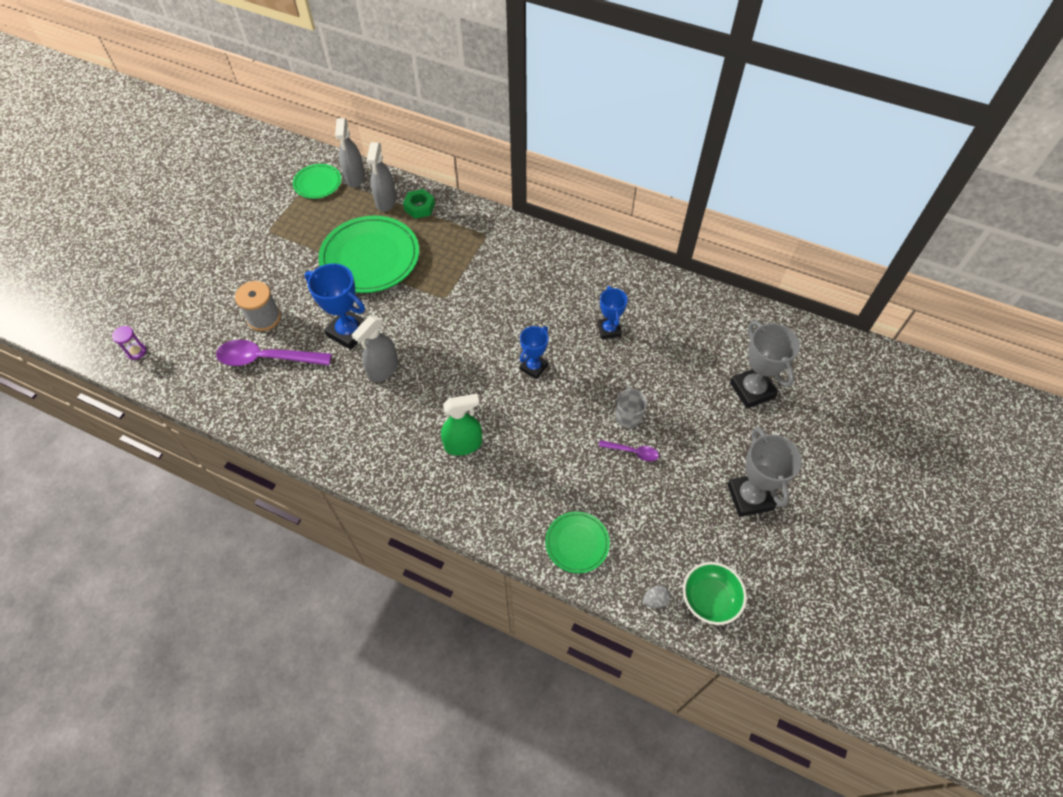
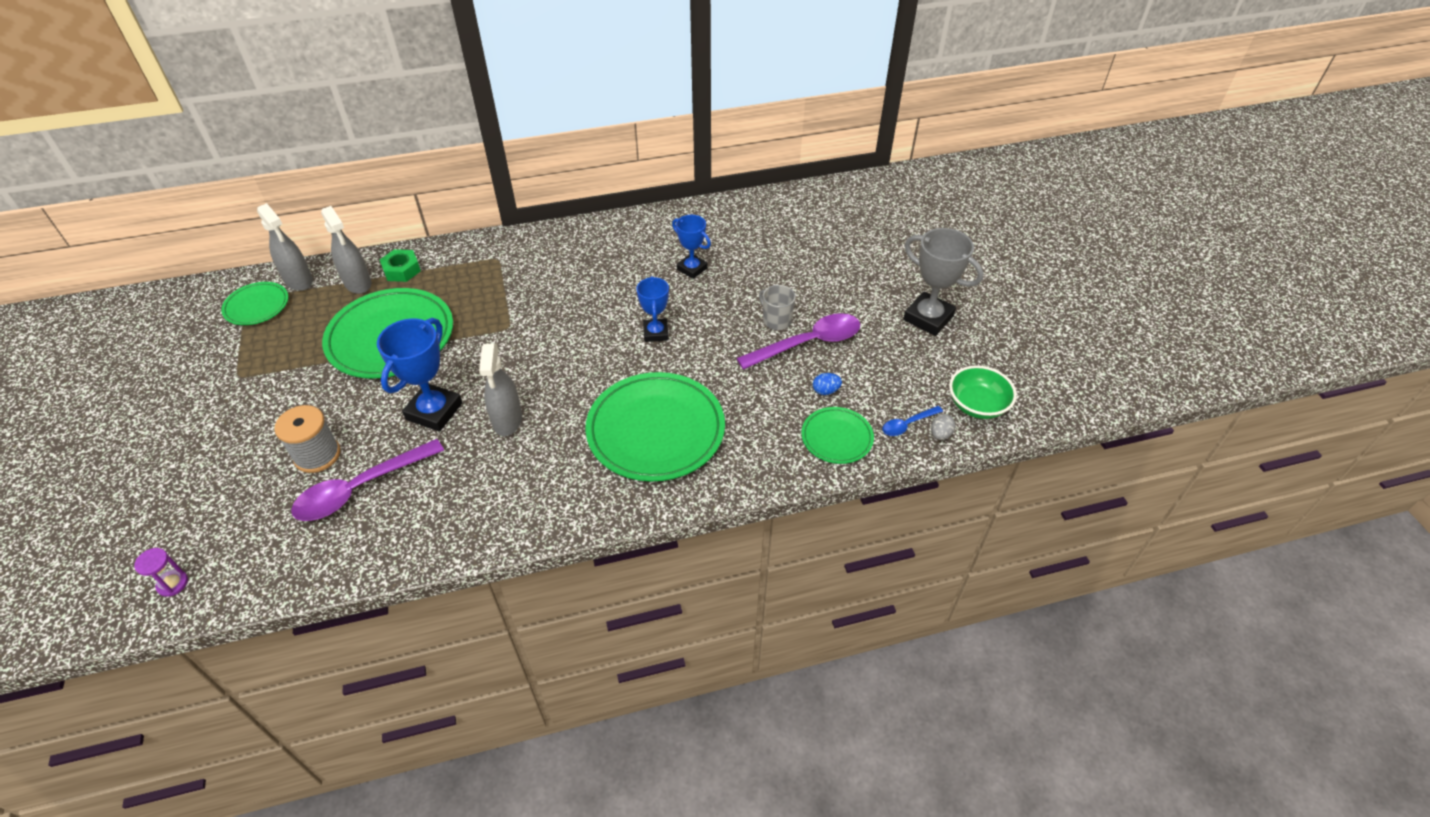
camera: 40 degrees left, 10 degrees down
(348, 332) = (434, 411): blue trophy -> blue trophy turned 60 degrees counterclockwise
(463, 444) = (655, 430): green spray bottle -> green plate
(606, 500) = (825, 391): none -> blue egg
(632, 452) = (808, 343): purple spoon -> purple spoon, size x2.02
(639, 573) = (907, 424): none -> blue spoon
(752, 390) = (850, 246): grey trophy -> none

